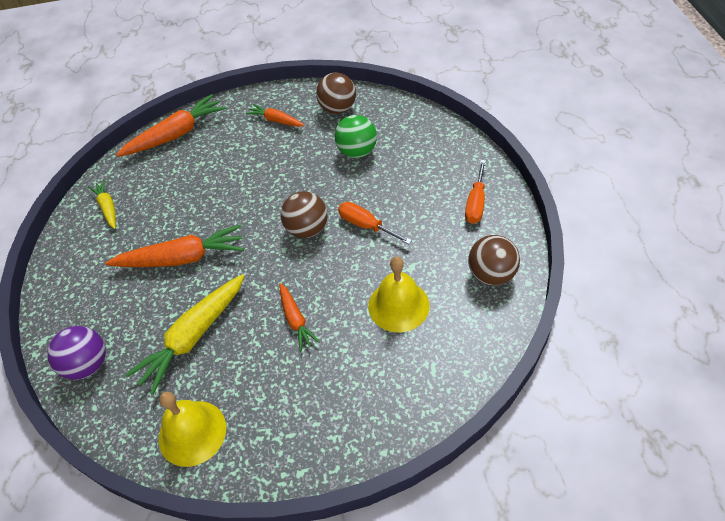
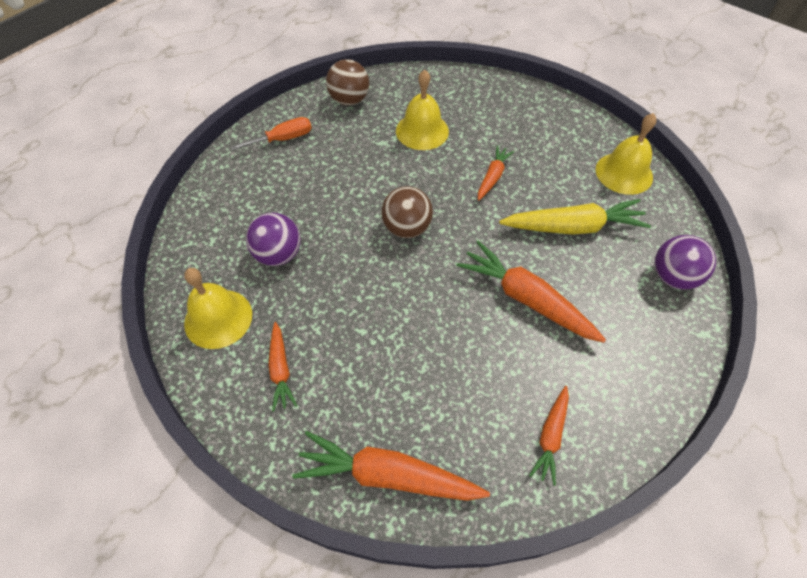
camera: 135 degrees left, 5 degrees up
(108, 208) = (550, 436): yellow carrot -> orange carrot
(338, 109) = (218, 318): brown ball -> yellow bell
(357, 152) = (278, 254): green ball -> purple ball
(366, 225) = (366, 191): orange screwdriver -> none

